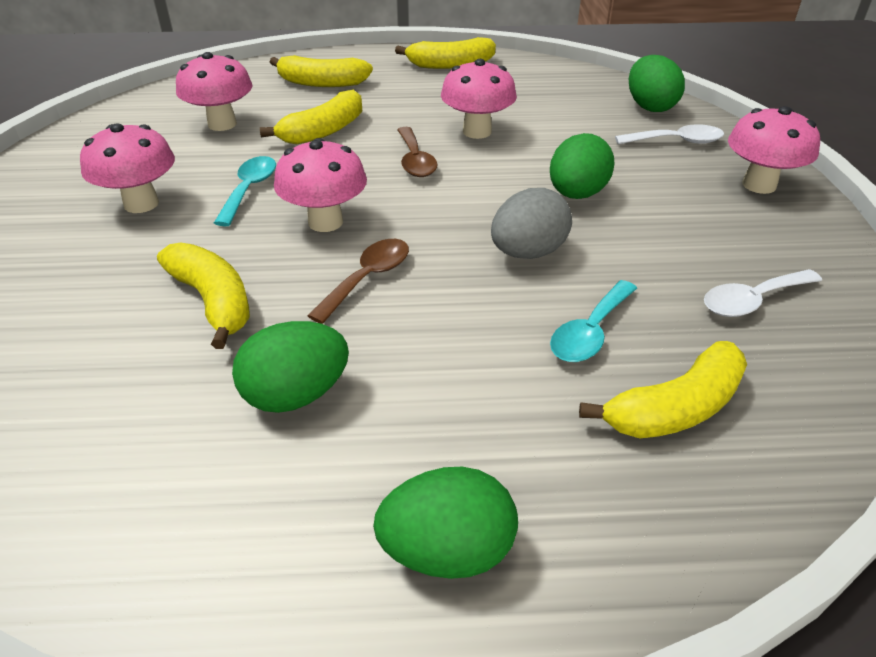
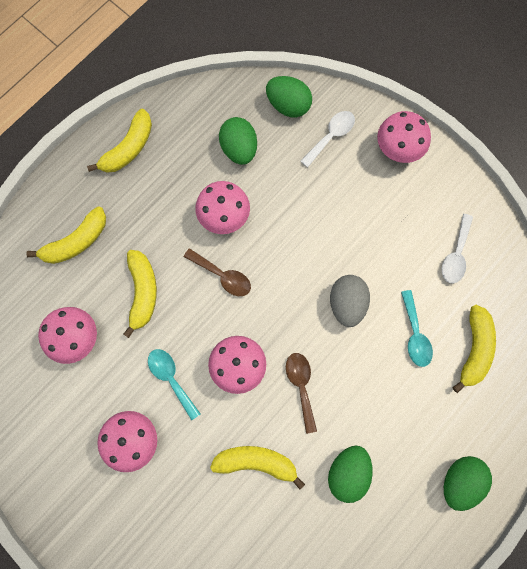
camera: 45 degrees left, 35 degrees up
(576, 194) = (326, 235): green egg -> green egg (239, 149)

